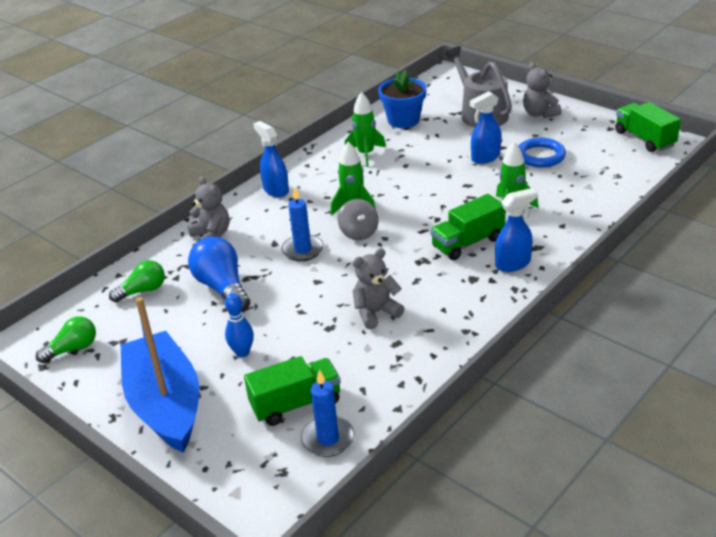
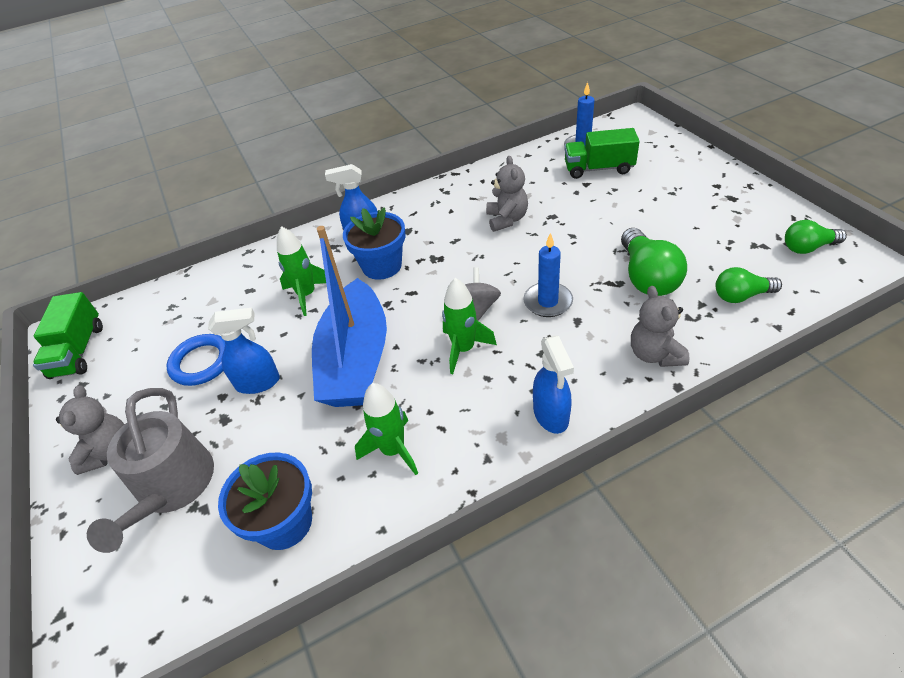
camera: 155 degrees left, 10 degrees up
(165, 404) = (704, 186): blue boat -> blue boat (356, 360)
(222, 288) = (647, 277): blue light bulb -> green light bulb
(242, 352) = (634, 211): blue bowling pin -> none
(376, 312) = (507, 219): grey teddy bear -> grey teddy bear turned 90 degrees counterclockwise
(468, 243) = (382, 266): green truck -> blue flower pot

